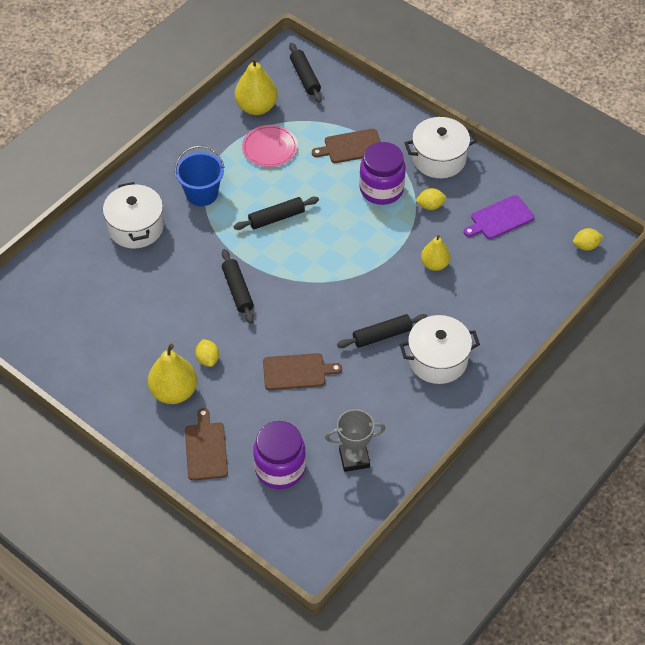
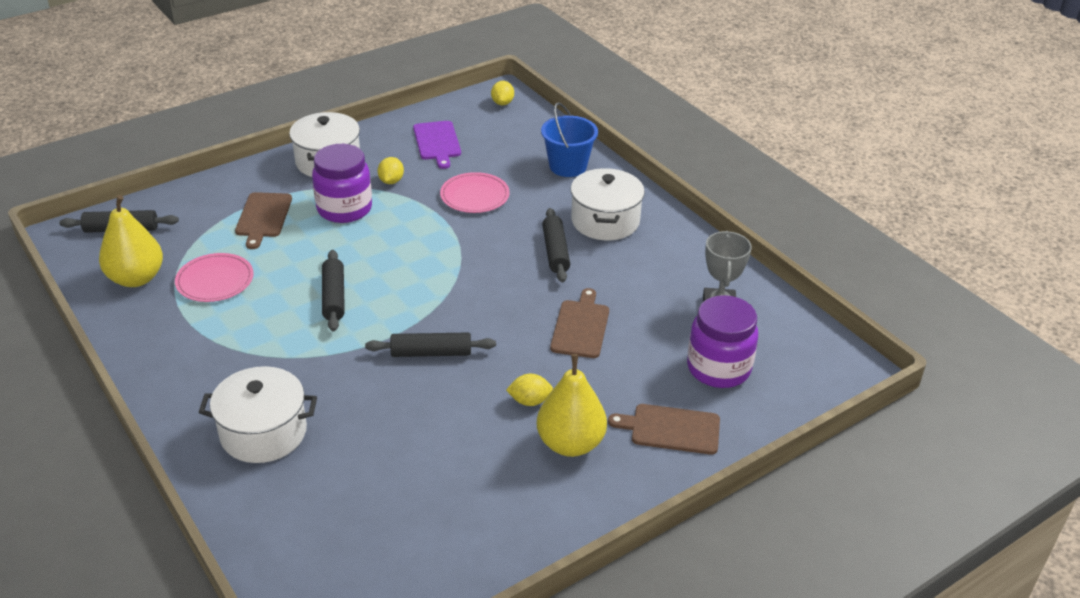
camera: 75 degrees left, 15 degrees down
(202, 194) = (248, 355): blue bucket -> blue bucket (568, 166)
(434, 264) = (474, 196): yellow pear -> pink plate

